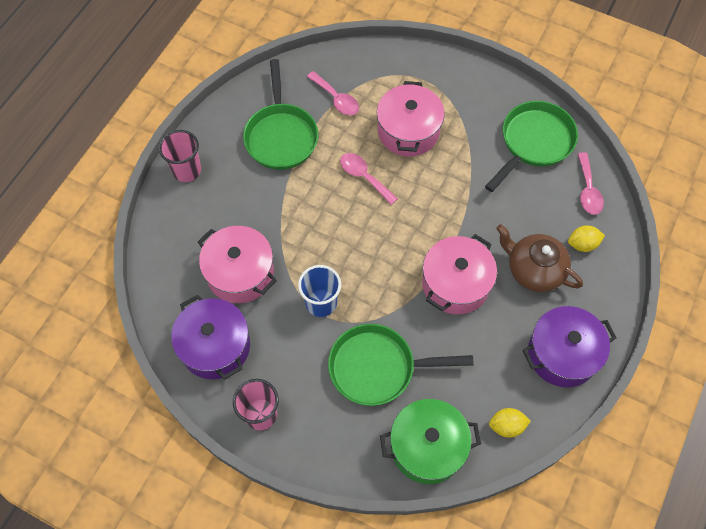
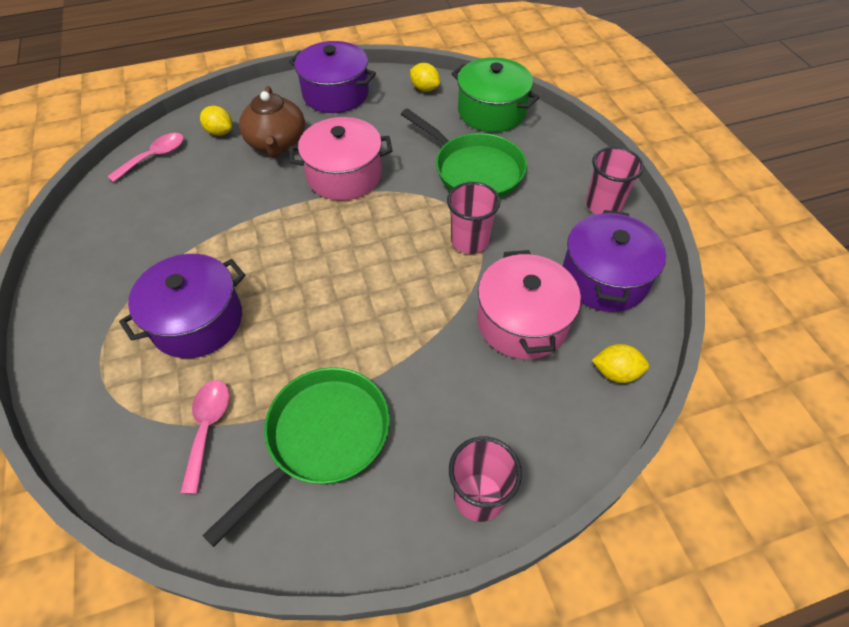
camera: 135 degrees left, 10 degrees down
(165, 285) = (616, 372): none -> yellow lemon
(321, 303) = (469, 241): blue cup -> pink cup
(364, 177) = (298, 313): pink spoon -> none
(408, 131) = (197, 321): pink pot -> purple pot
(534, 142) = (124, 218): green pan -> none

